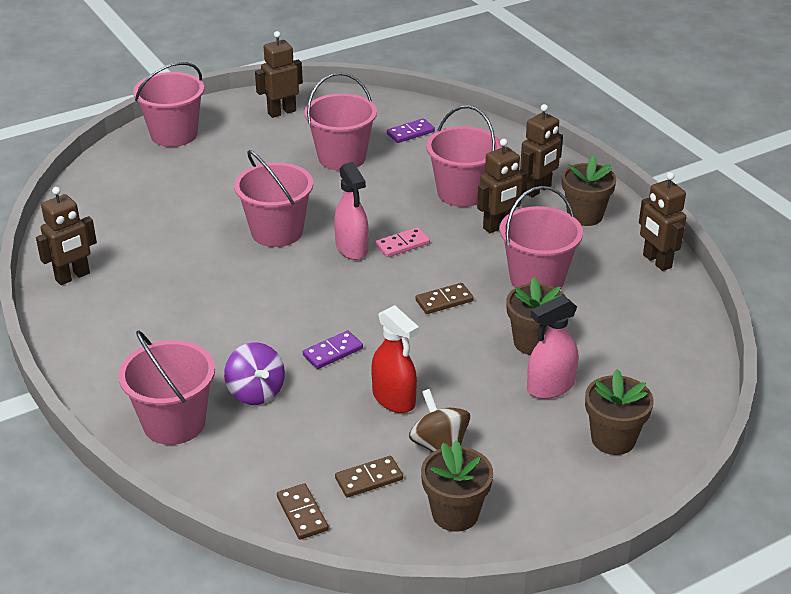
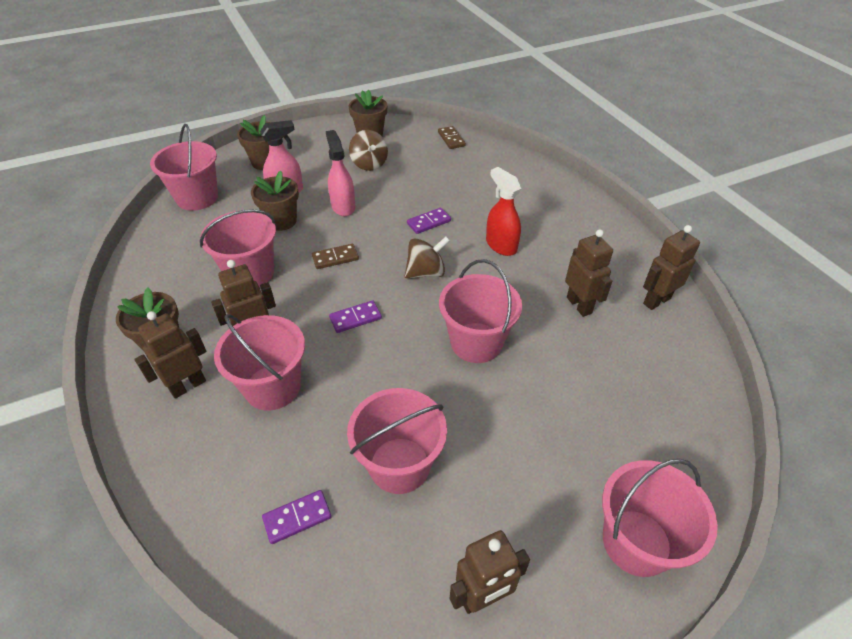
camera: 175 degrees left, 10 degrees up
(174, 423) = (532, 184): pink bucket -> pink bucket (197, 198)
(256, 392) = (482, 199): purple spinning top -> none
(331, 291) = (426, 272): none -> brown spinning top
(352, 248) = (404, 316): pink spray bottle -> pink spray bottle (343, 206)
(369, 479) = (413, 151): brown domino -> none
(394, 399) = (391, 190): red spray bottle -> red spray bottle (501, 245)
(402, 244) = (355, 318): pink domino -> purple domino
(656, 261) = (136, 285): brown robot -> brown robot (579, 305)

